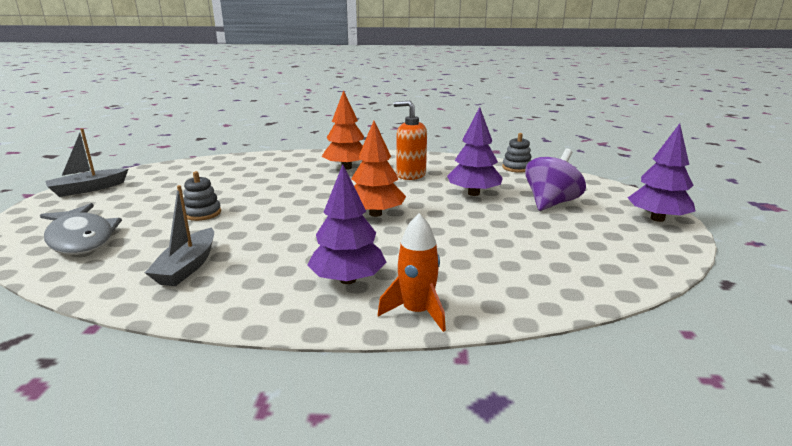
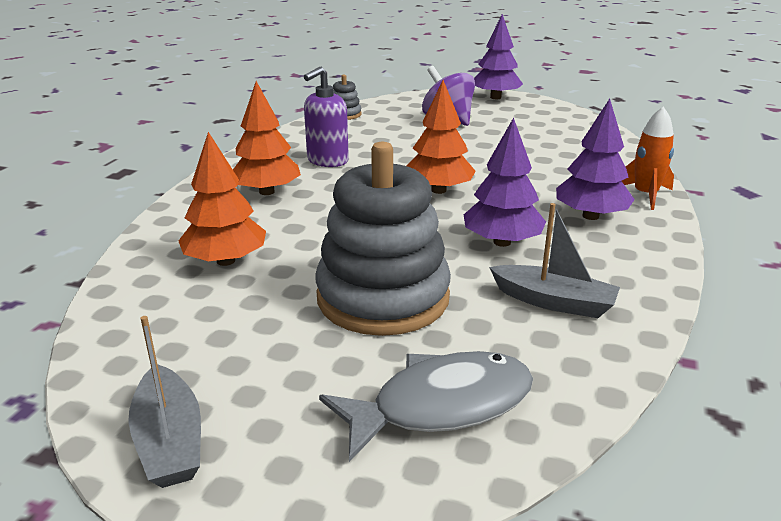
camera: 75 degrees left, 5 degrees up
(202, 213) = (383, 297): grey stacking toy -> grey stacking toy, size x2.38
(249, 173) = (225, 261): none -> orange tree
(410, 175) = (327, 161): orange soap dispenser -> purple soap dispenser
(473, 193) = (406, 142): purple tree -> purple tree (502, 242)

